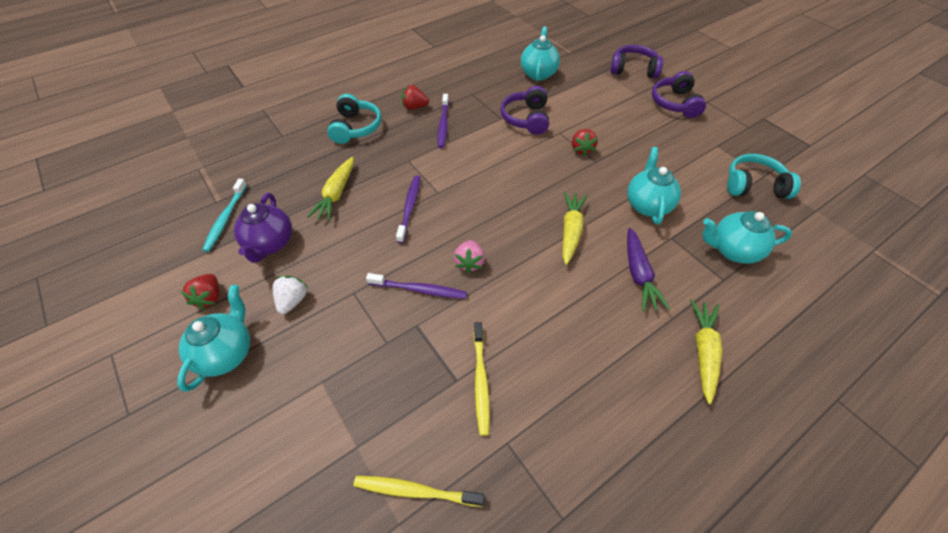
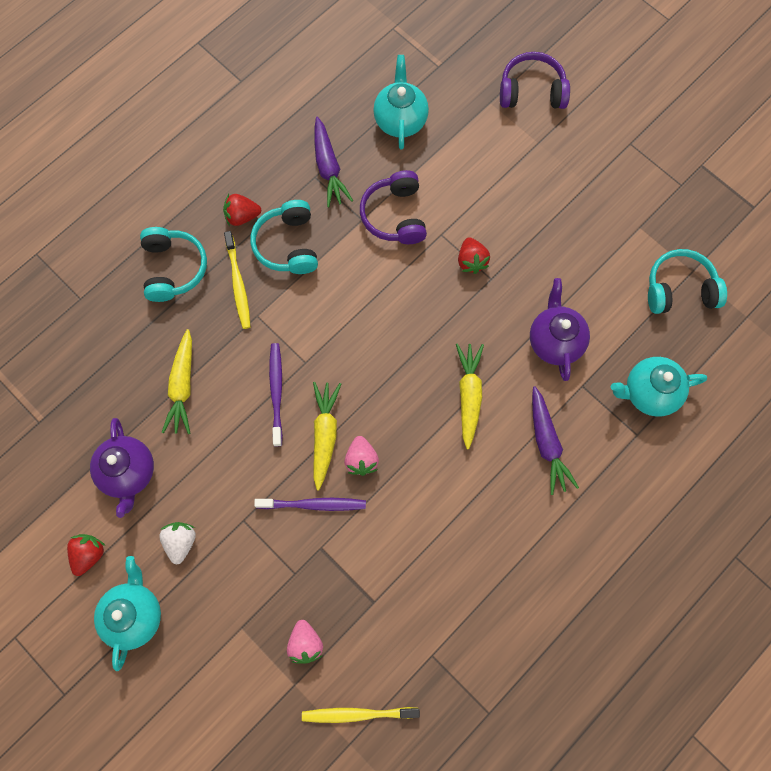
camera: 10 degrees left, 20 degrees up
(209, 297) = (89, 554): red strawberry -> red strawberry turned 150 degrees counterclockwise
(225, 219) = (62, 446): turquoise toothbrush -> none
(379, 407) = (305, 643): none -> pink strawberry
(443, 125) = (288, 245): purple toothbrush -> turquoise headphones
(481, 381) = (397, 599): yellow toothbrush -> yellow toothbrush (238, 284)
(483, 90) = (328, 167): none -> purple carrot
(647, 205) = (555, 341): turquoise teapot -> purple teapot
(675, 103) = (588, 154): purple headphones -> none
(703, 352) = (613, 527): yellow carrot -> yellow carrot (324, 435)

